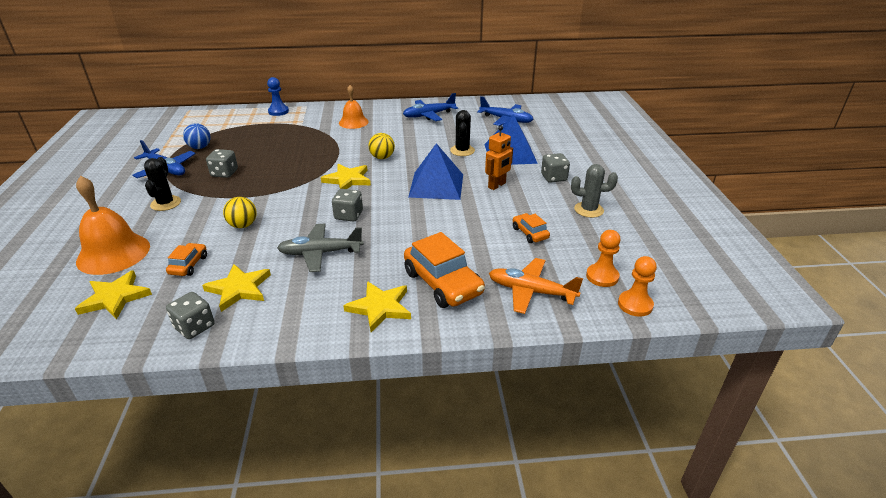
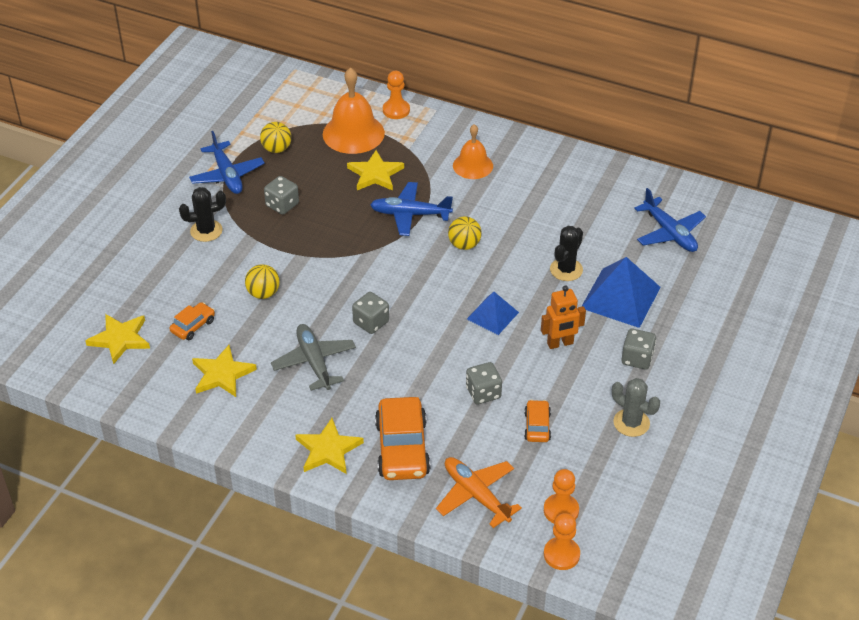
camera: 30 degrees right, 10 degrees up
(113, 253) = (136, 283): orange bell -> orange bell (353, 133)
(166, 203) = (206, 231): black cactus -> black cactus turned 45 degrees clockwise
(194, 327) = (169, 400): grey dice -> grey dice (483, 393)
(200, 147) = (276, 149): blue ball -> yellow ball
(278, 111) = (396, 110): blue pawn -> orange pawn
(320, 253) = (314, 362): grey plane -> grey plane turned 45 degrees clockwise
(348, 180) = (403, 267): yellow star -> yellow star (375, 174)
(428, 115) = (575, 186): blue plane -> blue plane (410, 214)
(436, 185) = (492, 315): blue pyramid -> blue pyramid, size x0.60

